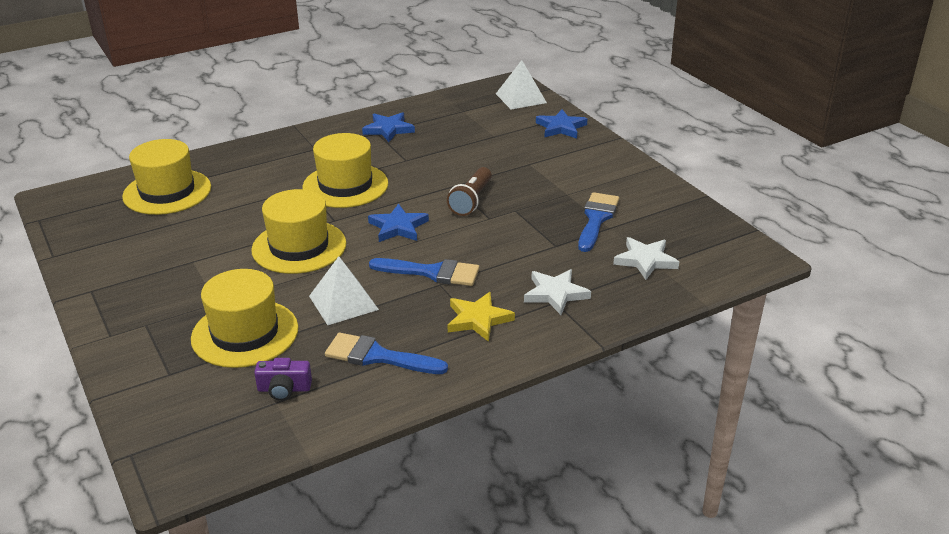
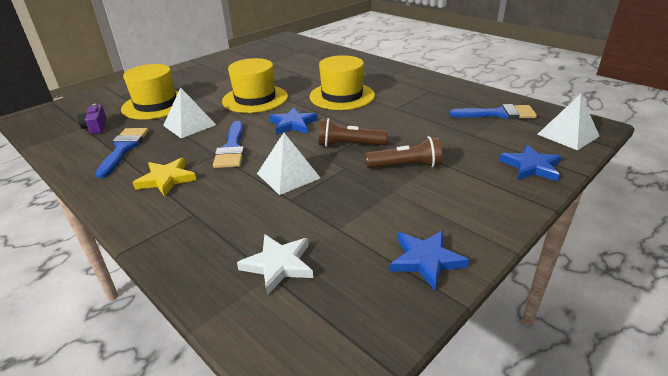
camera: 75 degrees right, 0 degrees up
(167, 192) = (304, 55): yellow hat -> none
(388, 129) = (439, 93): blue star -> blue star (426, 260)
(512, 242) = (288, 175): none -> white pyramid
(529, 179) = (406, 166): none -> brown flashlight
(555, 294) = (206, 212): white star -> none
(596, 219) = (352, 217): blue brush -> blue brush (498, 114)

